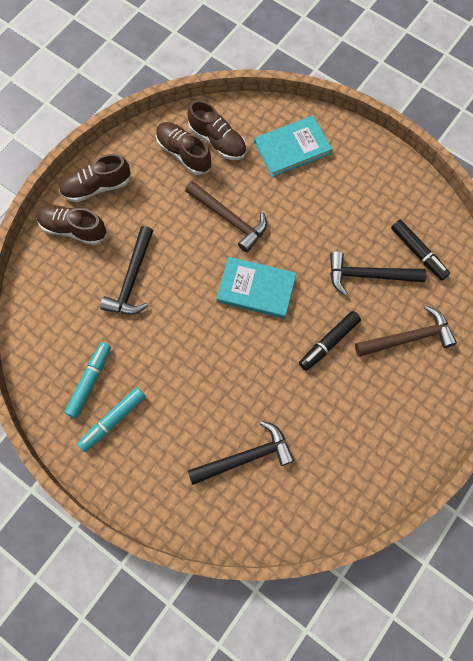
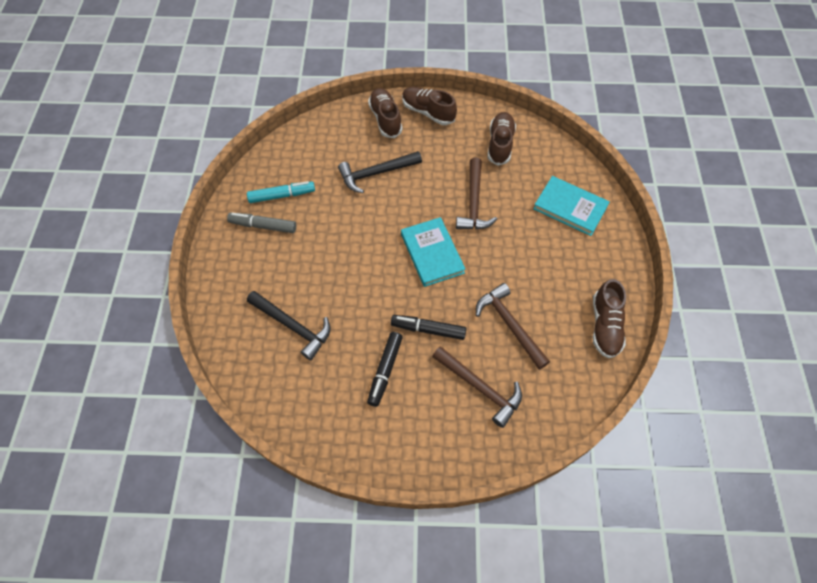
camera: 55 degrees right, 10 degrees down
(113, 420) = (263, 226): turquoise marker -> grey marker
(217, 141) = (530, 158): brown shoe -> brown shoe (605, 326)
(368, 275) = (509, 324): black hammer -> brown hammer
(418, 252) = (563, 351): black marker -> black marker (385, 371)

